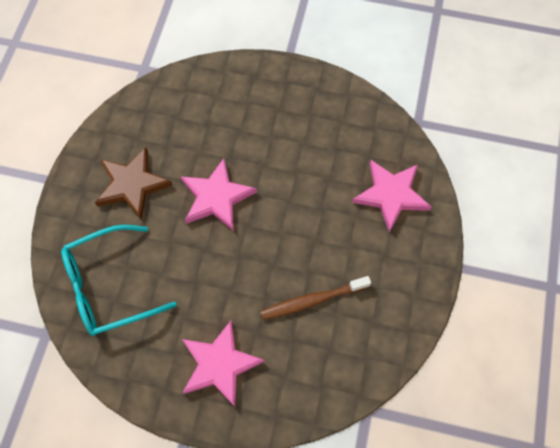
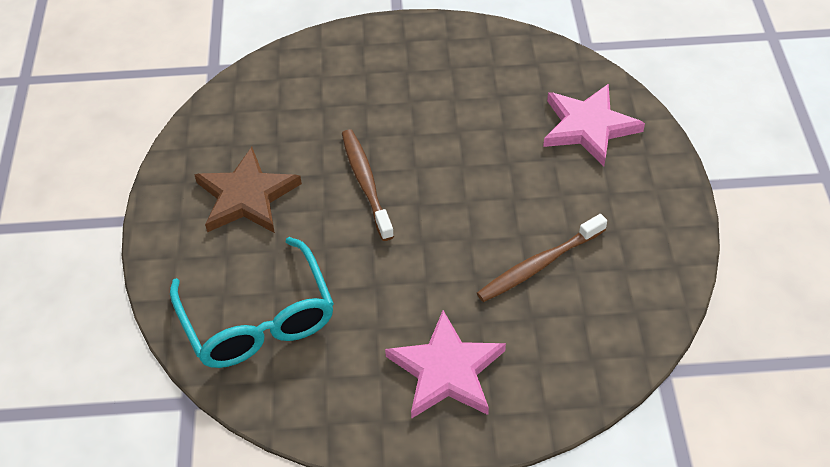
camera: 15 degrees left, 15 degrees down
(109, 286) = (258, 320): turquoise glasses -> turquoise glasses turned 75 degrees counterclockwise
(216, 197) = (366, 183): pink star -> brown toothbrush

